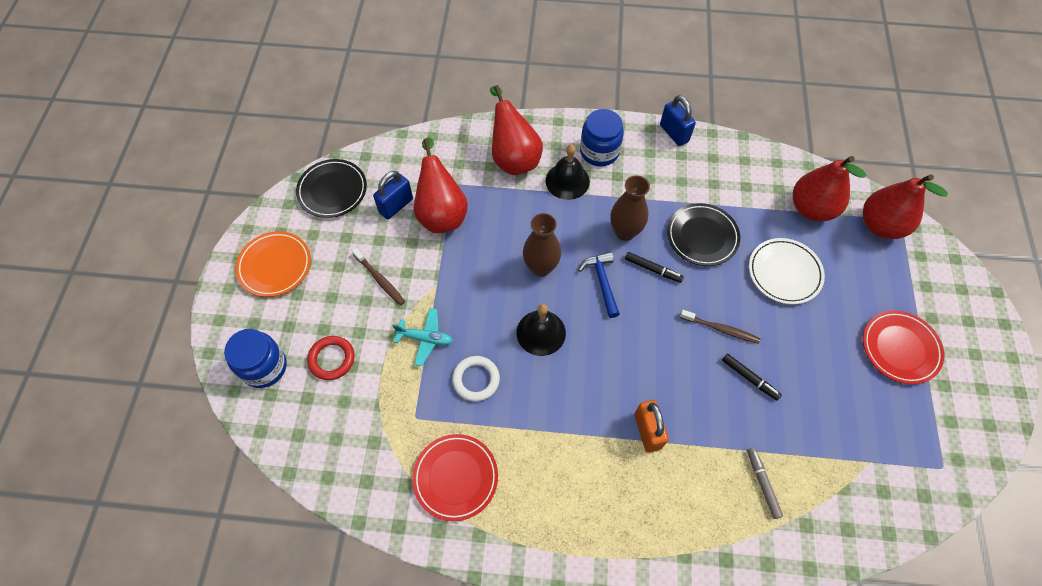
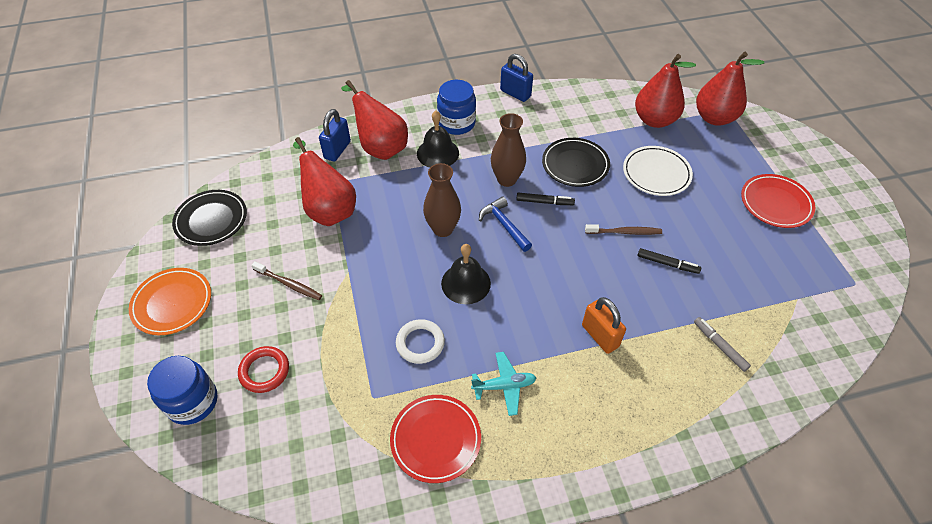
camera: 20 degrees left, 10 degrees down
(396, 206) = (281, 216): blue padlock -> blue padlock (337, 150)
(425, 338) = (355, 322): turquoise plane -> turquoise plane (504, 386)

